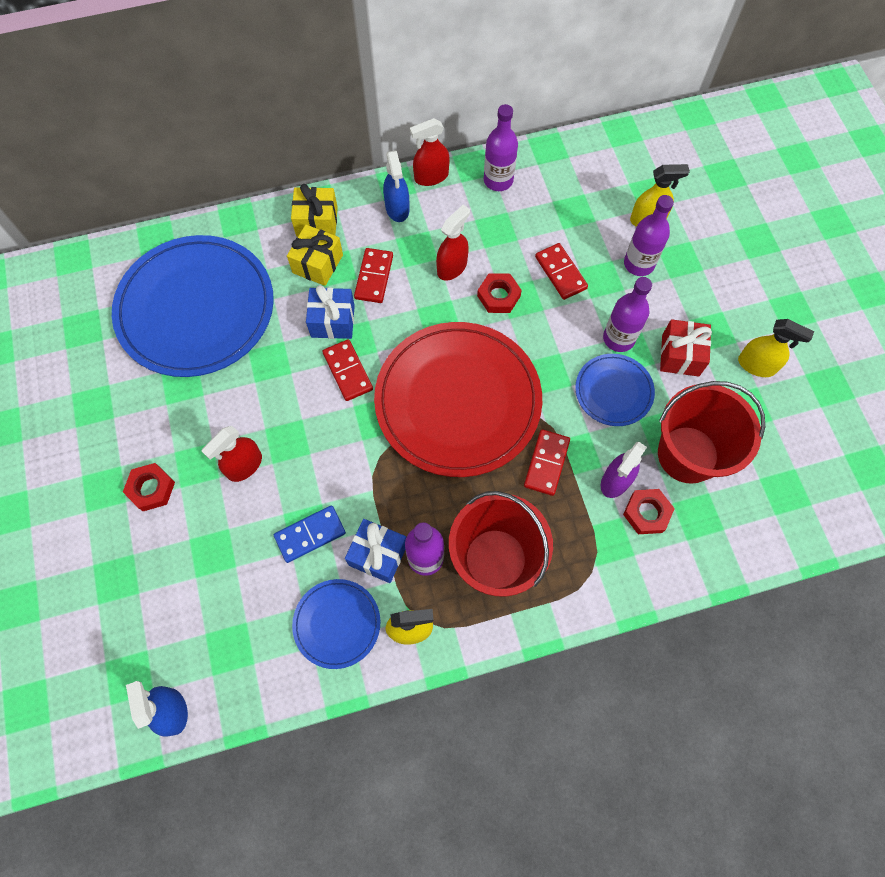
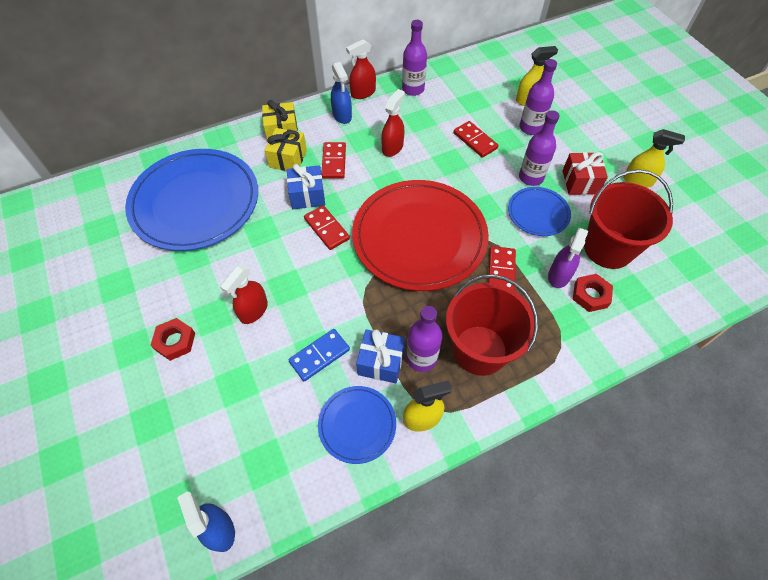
camera: 10 degrees left, 10 degrees down
(498, 296) = (432, 162): red nut -> none

